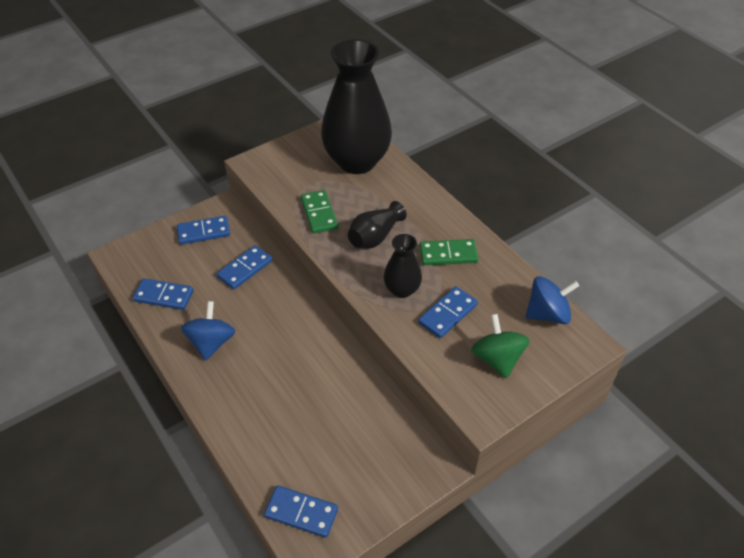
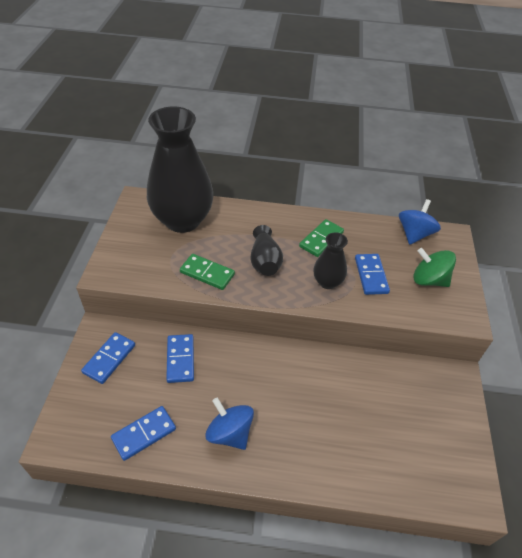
camera: 50 degrees left, 0 degrees up
(301, 512) = (438, 482): blue domino -> none

